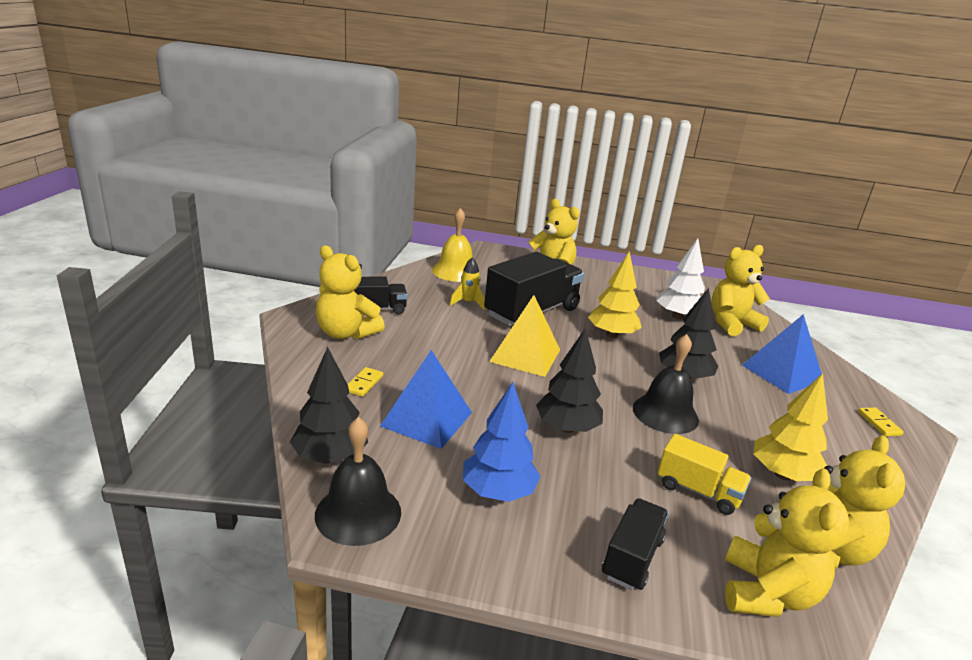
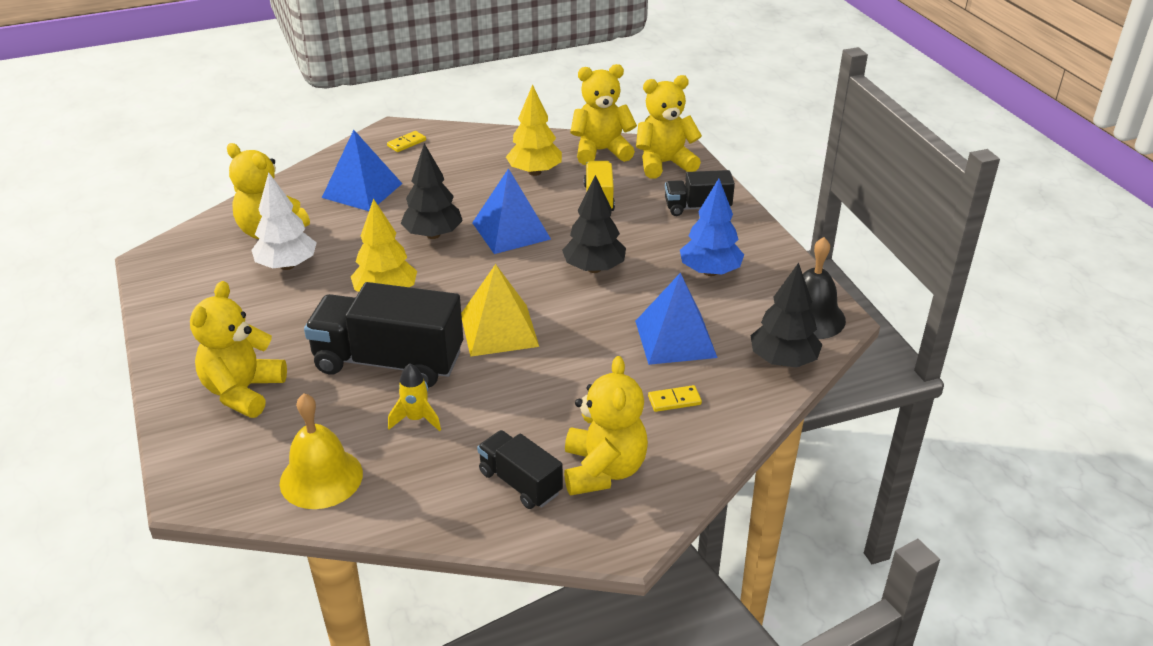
camera: 120 degrees left, 10 degrees up
(665, 413) = (511, 231): black bell -> blue pyramid

